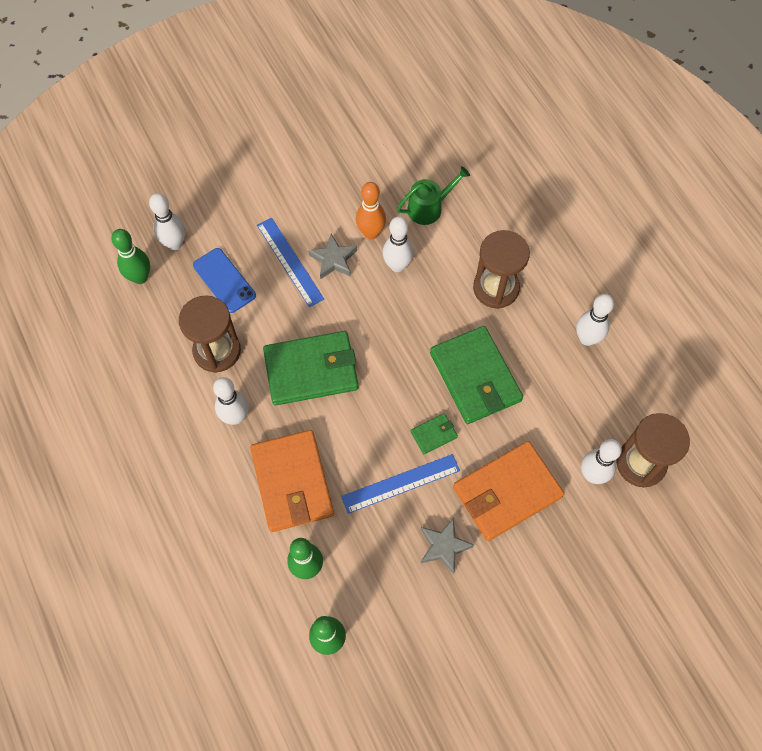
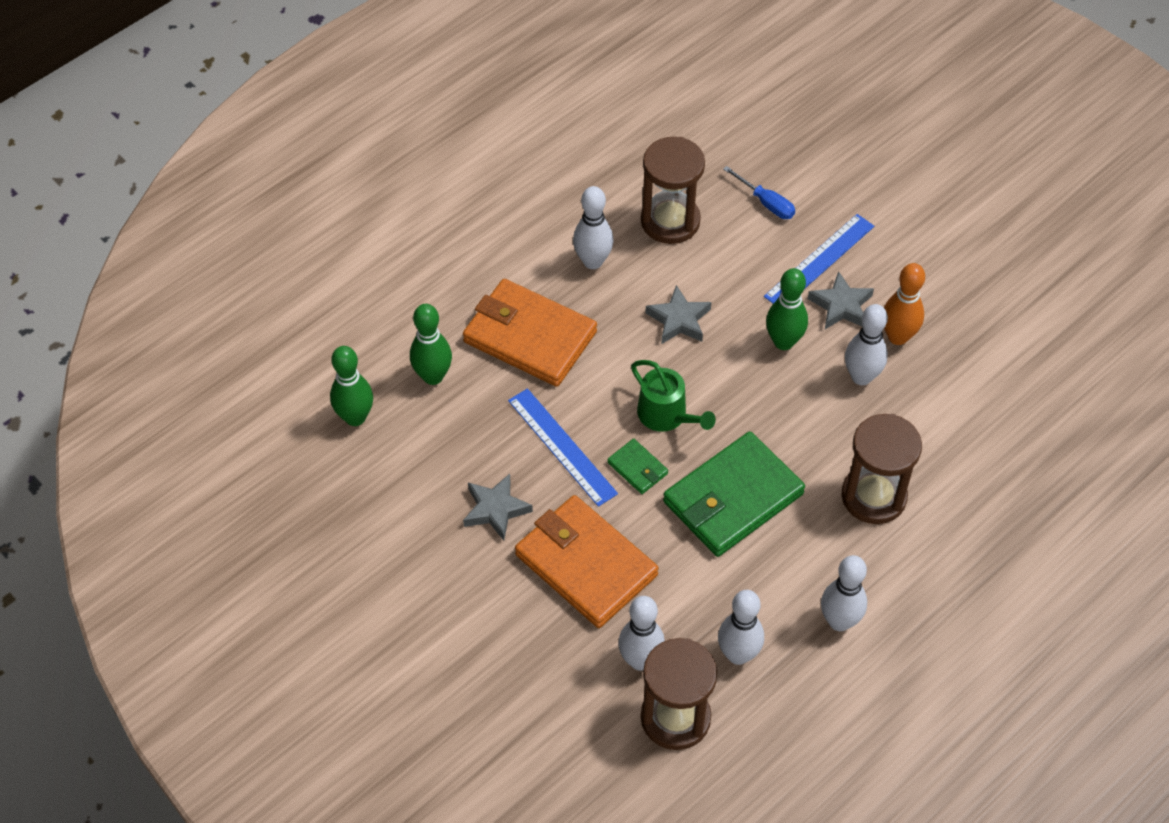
camera: 75 degrees right, 10 degrees down
(140, 277) = (737, 122): green bowling pin -> green bowling pin (783, 342)
(174, 244) = (796, 141): white bowling pin -> white bowling pin (738, 654)
(224, 280) = (766, 203): blue phone -> blue screwdriver
(292, 482) = (529, 337): orange wallet -> orange wallet turned 60 degrees clockwise
(311, 370) = (679, 320): green wallet -> grey star
(429, 208) = (965, 393): green watering can -> green watering can (666, 415)

